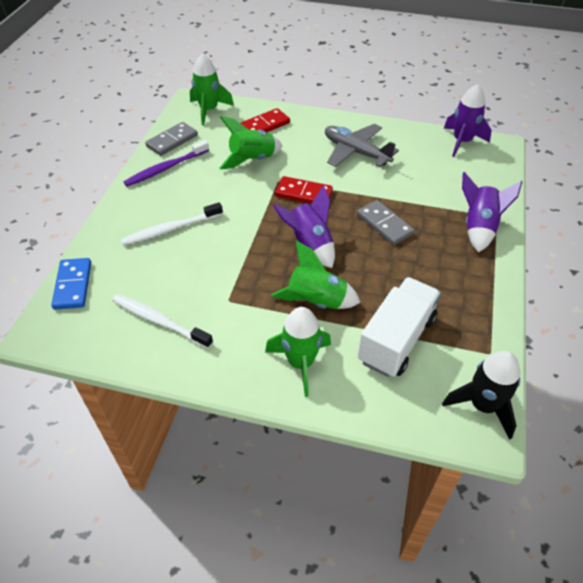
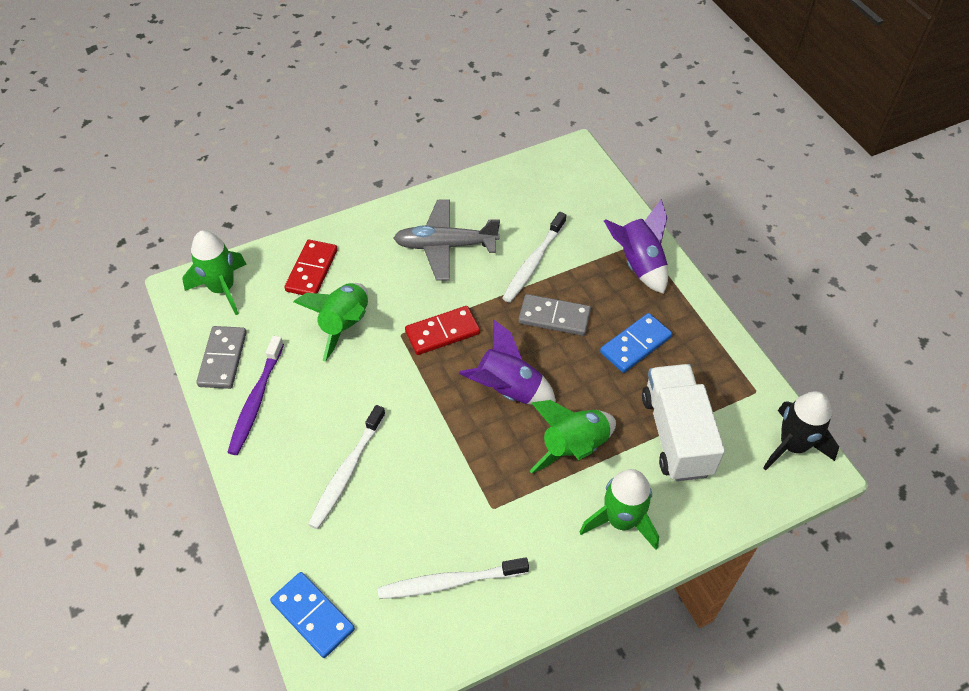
camera: 40 degrees left, 5 degrees up
(403, 189) = (533, 262): none -> white toothbrush
(425, 271) = (635, 345): none -> blue domino
(462, 142) = (536, 169): purple rocket -> none

